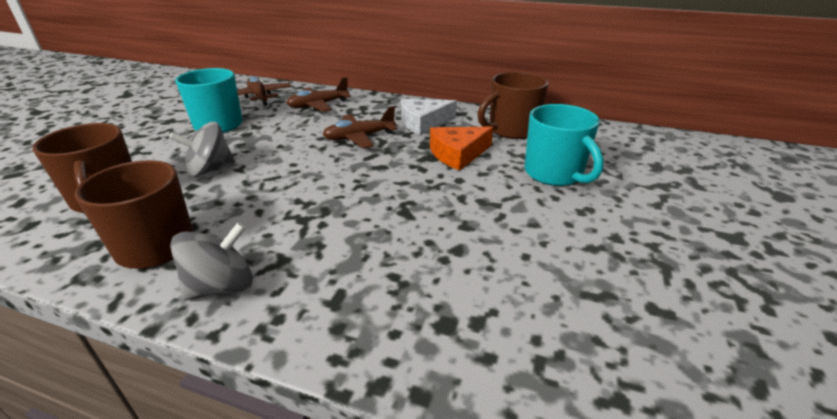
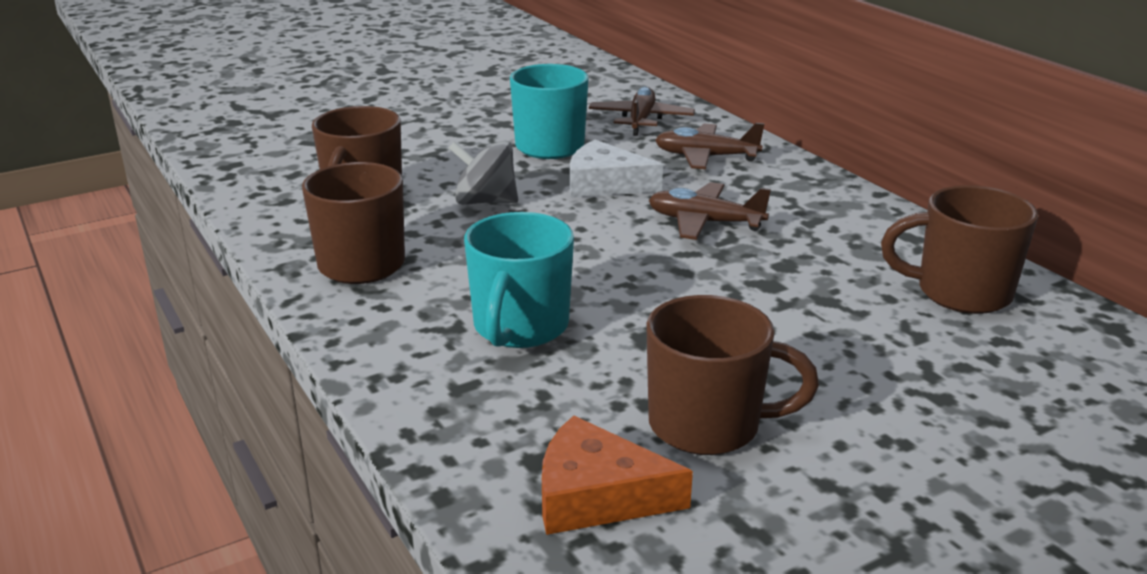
camera: 40 degrees right, 5 degrees down
(222, 286) = (380, 326): grey spinning top -> none
(423, 122) = (828, 232): white cheese -> white cheese (605, 184)
(458, 154) = (815, 295): orange cheese -> orange cheese (596, 495)
(503, 246) = (708, 425): none -> brown mug
(554, 174) = (927, 379): turquoise mug -> turquoise mug (520, 327)

